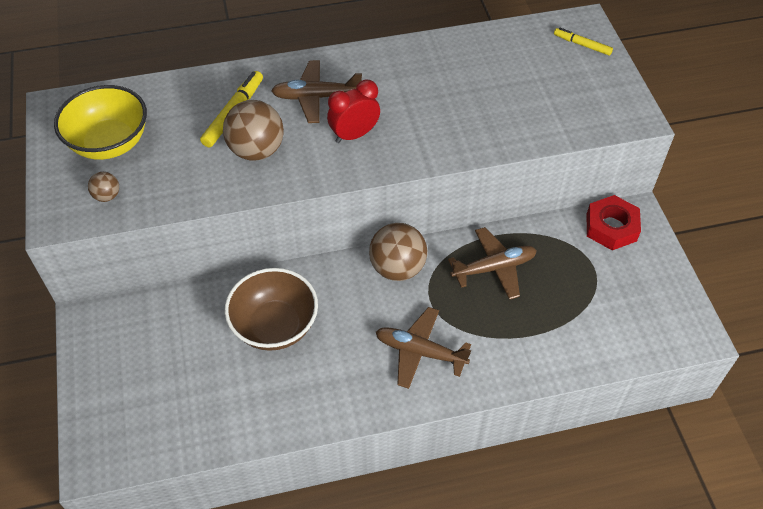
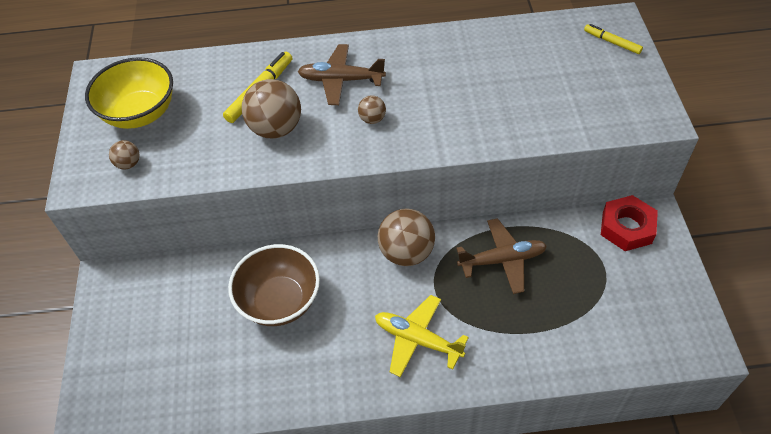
camera: 10 degrees right, 0 degrees up
(354, 135) = (372, 119): red clock -> brown ball
(420, 352) = (417, 339): brown plane -> yellow plane

